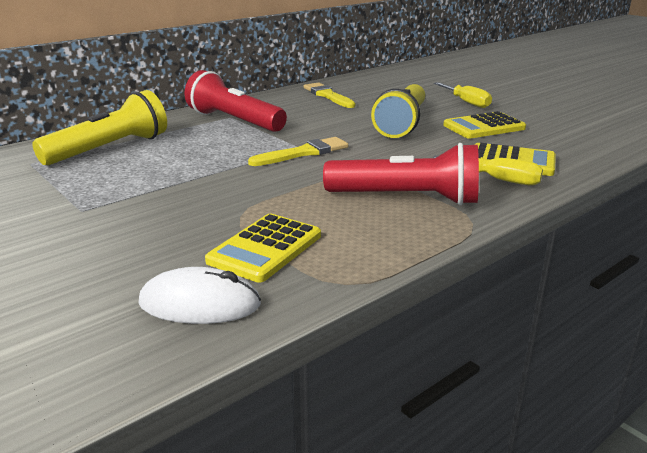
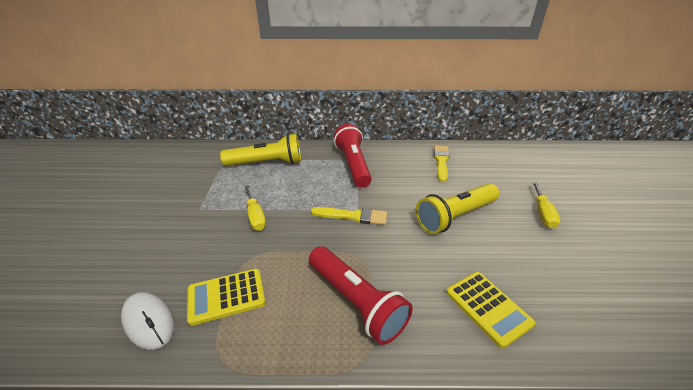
camera: 40 degrees right, 10 degrees up
(484, 127) = (518, 251): yellow calculator -> none
(498, 180) = (447, 324): yellow screwdriver -> yellow screwdriver (255, 216)

